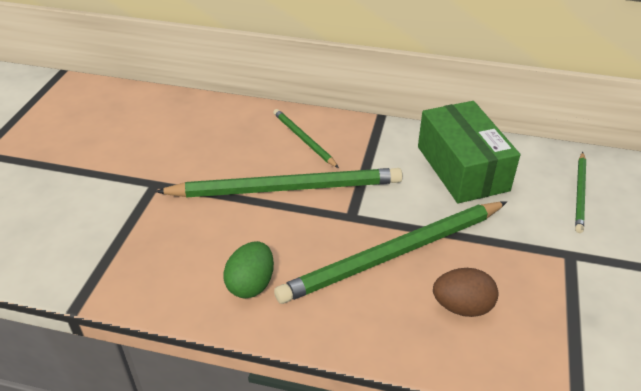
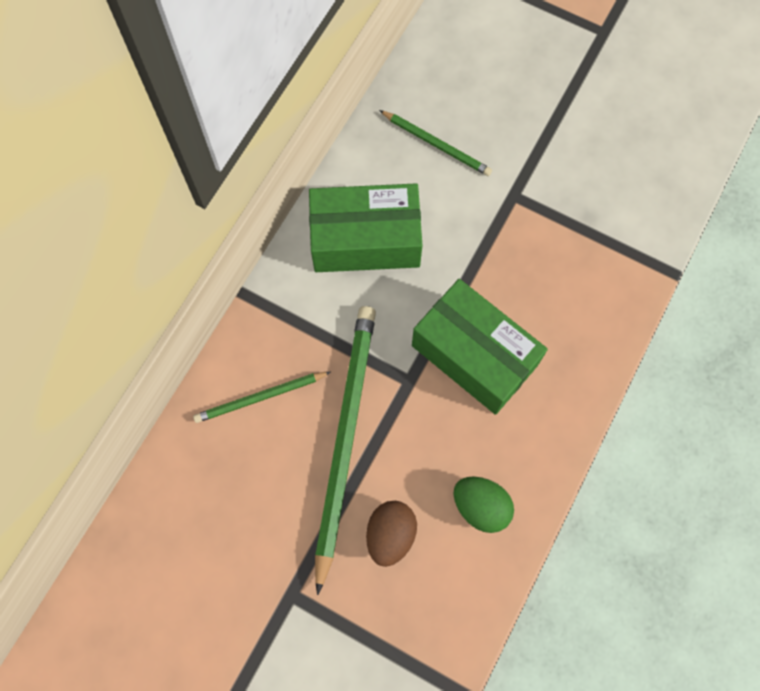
camera: 75 degrees left, 30 degrees up
(393, 254) = (474, 355): green pencil -> green box
(462, 307) = (553, 317): brown egg -> brown egg (390, 535)

